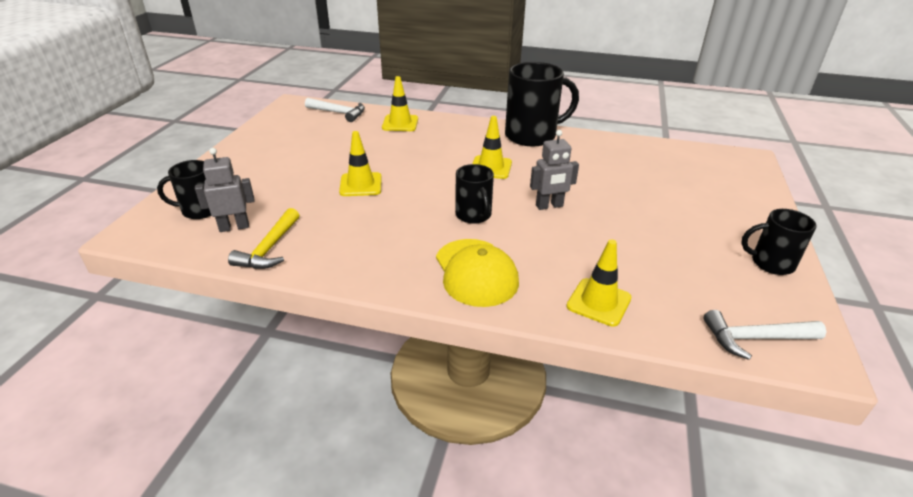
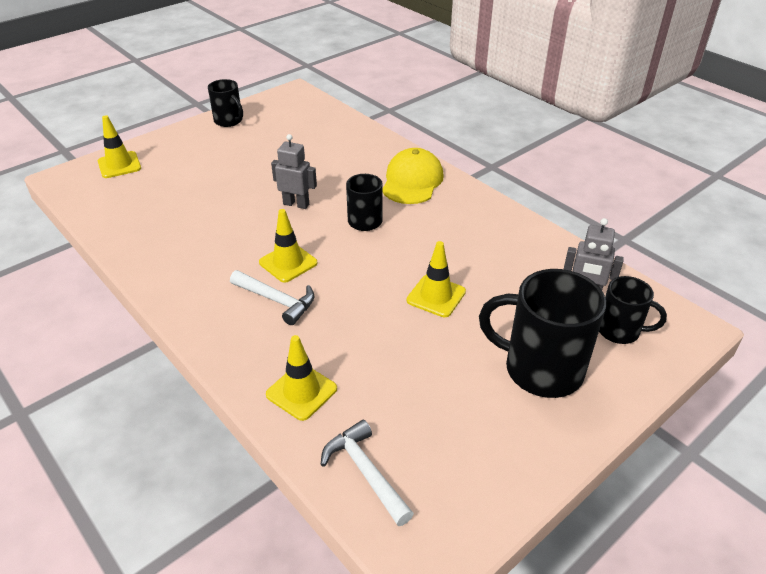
camera: 145 degrees left, 5 degrees up
(269, 249) = (557, 257): yellow hammer -> none
(532, 136) = (183, 288): black mug -> black mug (540, 369)
(598, 302) = (359, 141): yellow traffic cone -> yellow traffic cone (119, 165)
(755, 338) = (308, 104): white hammer -> white hammer (277, 301)

